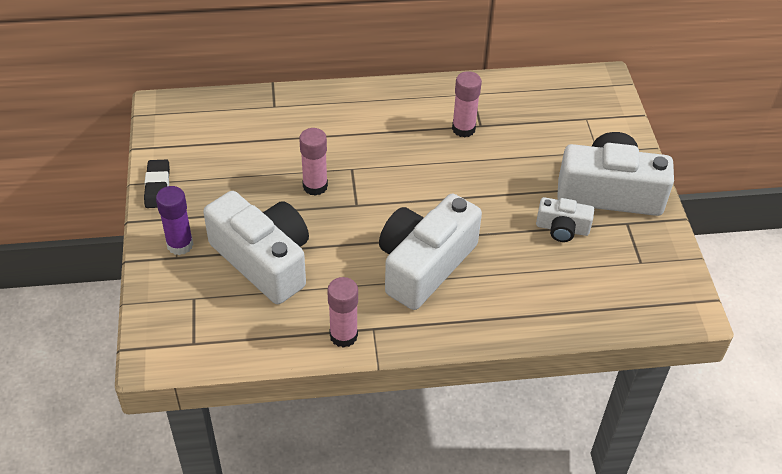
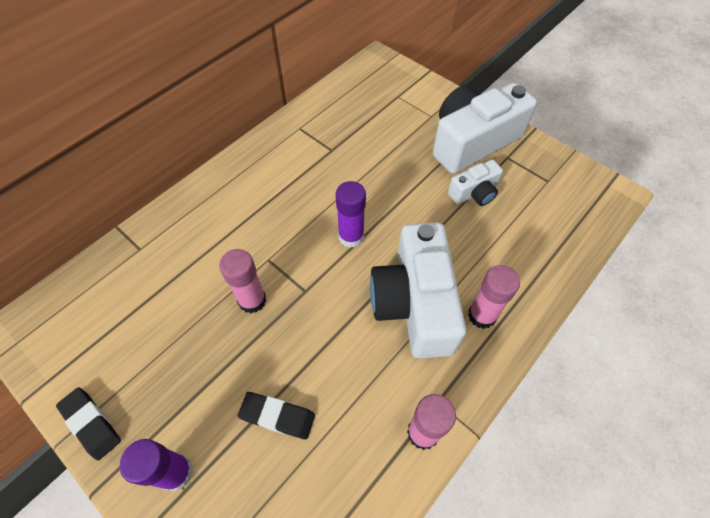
camera: 40 degrees left, 10 degrees up
(264, 260) = (277, 416): white camera -> black eraser
(427, 193) = (351, 237): none -> purple glue stick
(463, 129) = (322, 161): pink glue stick -> pink glue stick (482, 315)

